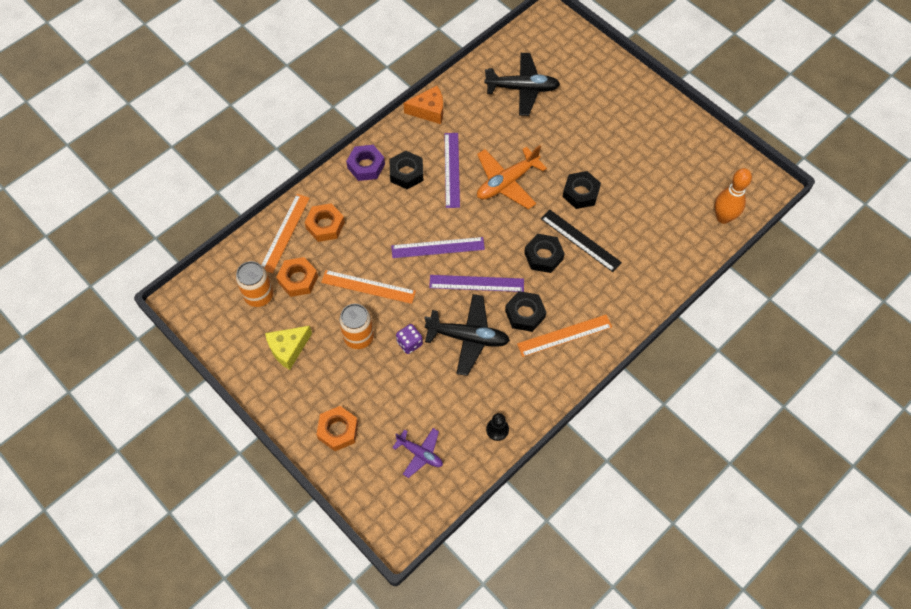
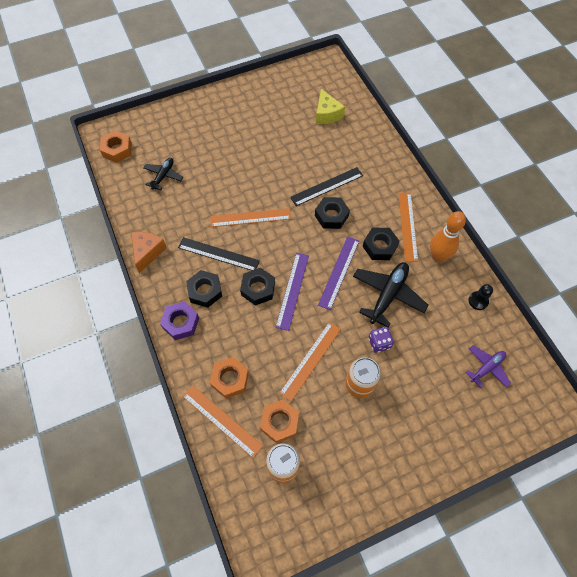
camera: 70 degrees left, 0 degrees up
(288, 349) = (352, 454): yellow cheese -> yellow cheese (327, 114)
(338, 430) = (449, 431): orange nut -> orange nut (117, 150)
(452, 170) = (218, 254): purple ruler -> black ruler
(507, 182) = (250, 217): orange plane -> orange ruler
(522, 88) = (163, 176): black plane -> black plane, size x0.61
(580, 193) = (284, 171): black nut -> black nut (258, 289)
(723, 217) = (342, 95): orange bowling pin -> orange bowling pin (438, 256)

